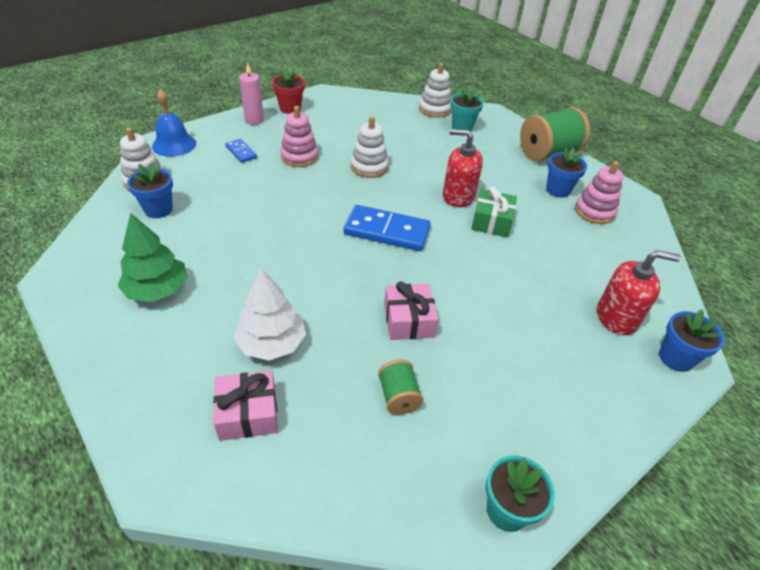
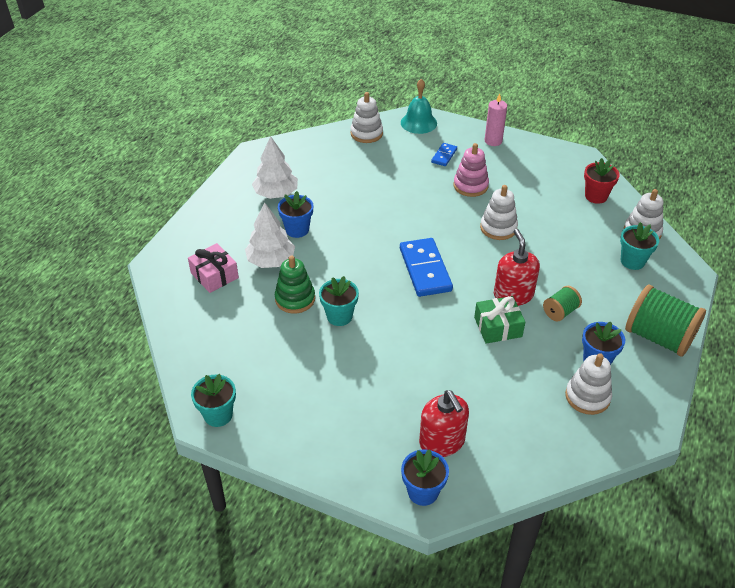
camera: 65 degrees right, 0 degrees up
(157, 290) = (276, 193): green tree -> white tree
(158, 209) = (344, 154): blue flower pot -> blue flower pot (297, 230)
(174, 144) = (418, 123): blue bell -> turquoise bell
(290, 108) = (532, 150): red flower pot -> red flower pot (596, 196)
(354, 347) = (295, 299): none -> green stacking toy
(398, 396) = (269, 335): green spool -> green spool (560, 312)
(408, 320) = (339, 316): pink gift -> turquoise flower pot
(594, 211) = (587, 397): pink stacking toy -> white stacking toy

